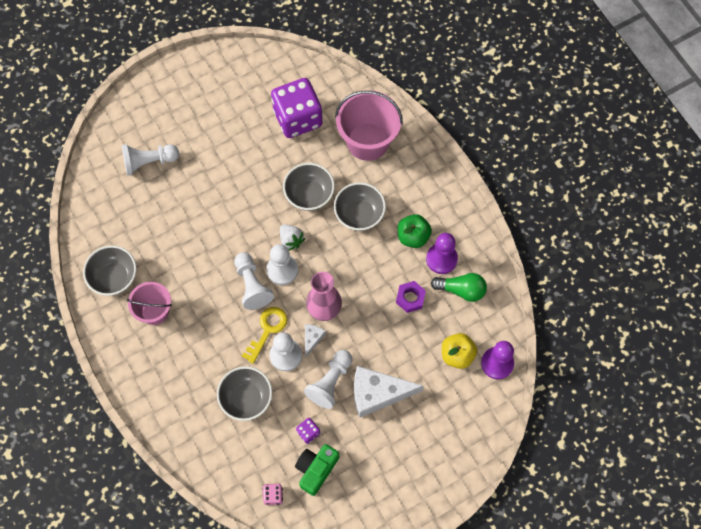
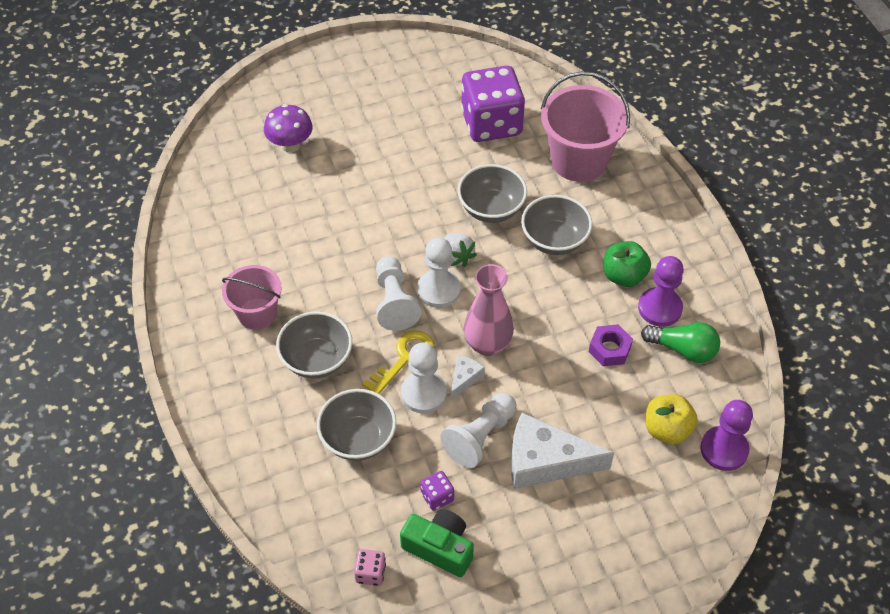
camera: 10 degrees right, 15 degrees down
(114, 277) = (213, 266): grey bowl -> grey bowl (316, 360)
(149, 162) = (290, 145): white pawn -> purple mushroom
(316, 469) = (439, 548): green camera -> green camera turned 75 degrees clockwise

